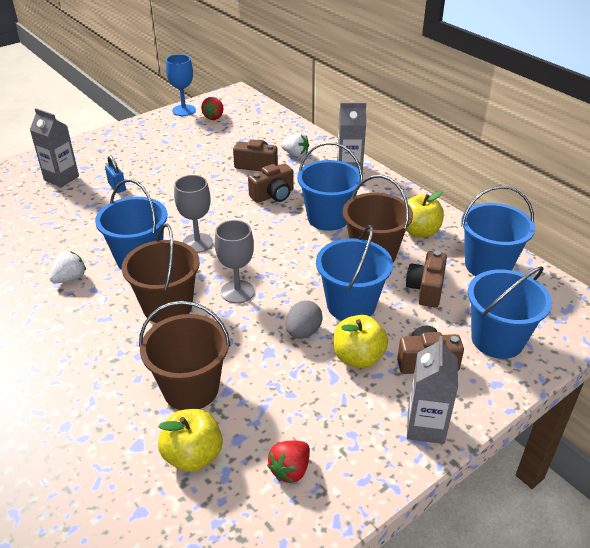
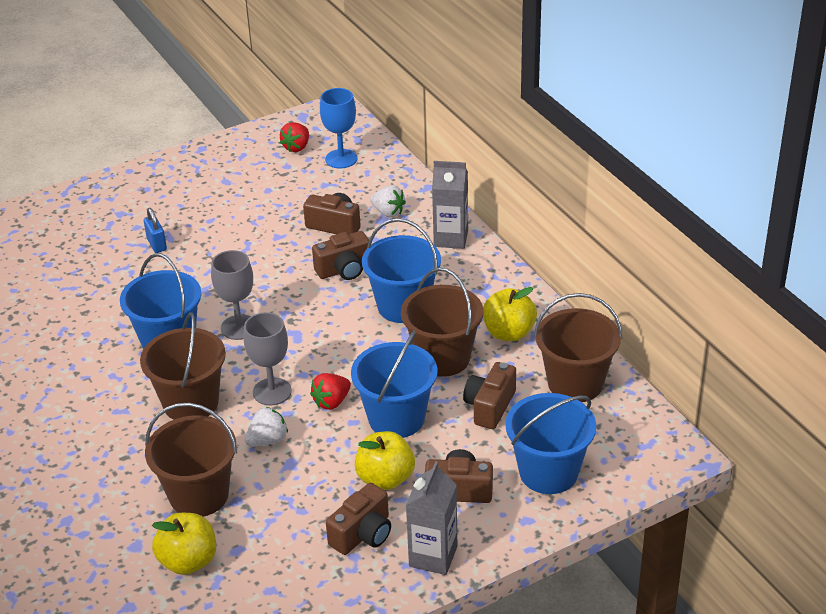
camera: 10 degrees right, 0 degrees up
(61, 178) = (92, 227): grey carton -> none
(70, 278) = (88, 360): white strawberry -> white strawberry (267, 440)
(184, 110) = (259, 134): blue goblet -> blue goblet (341, 159)
(290, 470) = (281, 584): red strawberry -> red strawberry (331, 402)
(303, 332) = (333, 445): grey egg -> none
(353, 411) = (363, 534): none -> brown camera
(488, 265) = (575, 383): blue bucket -> brown bucket

